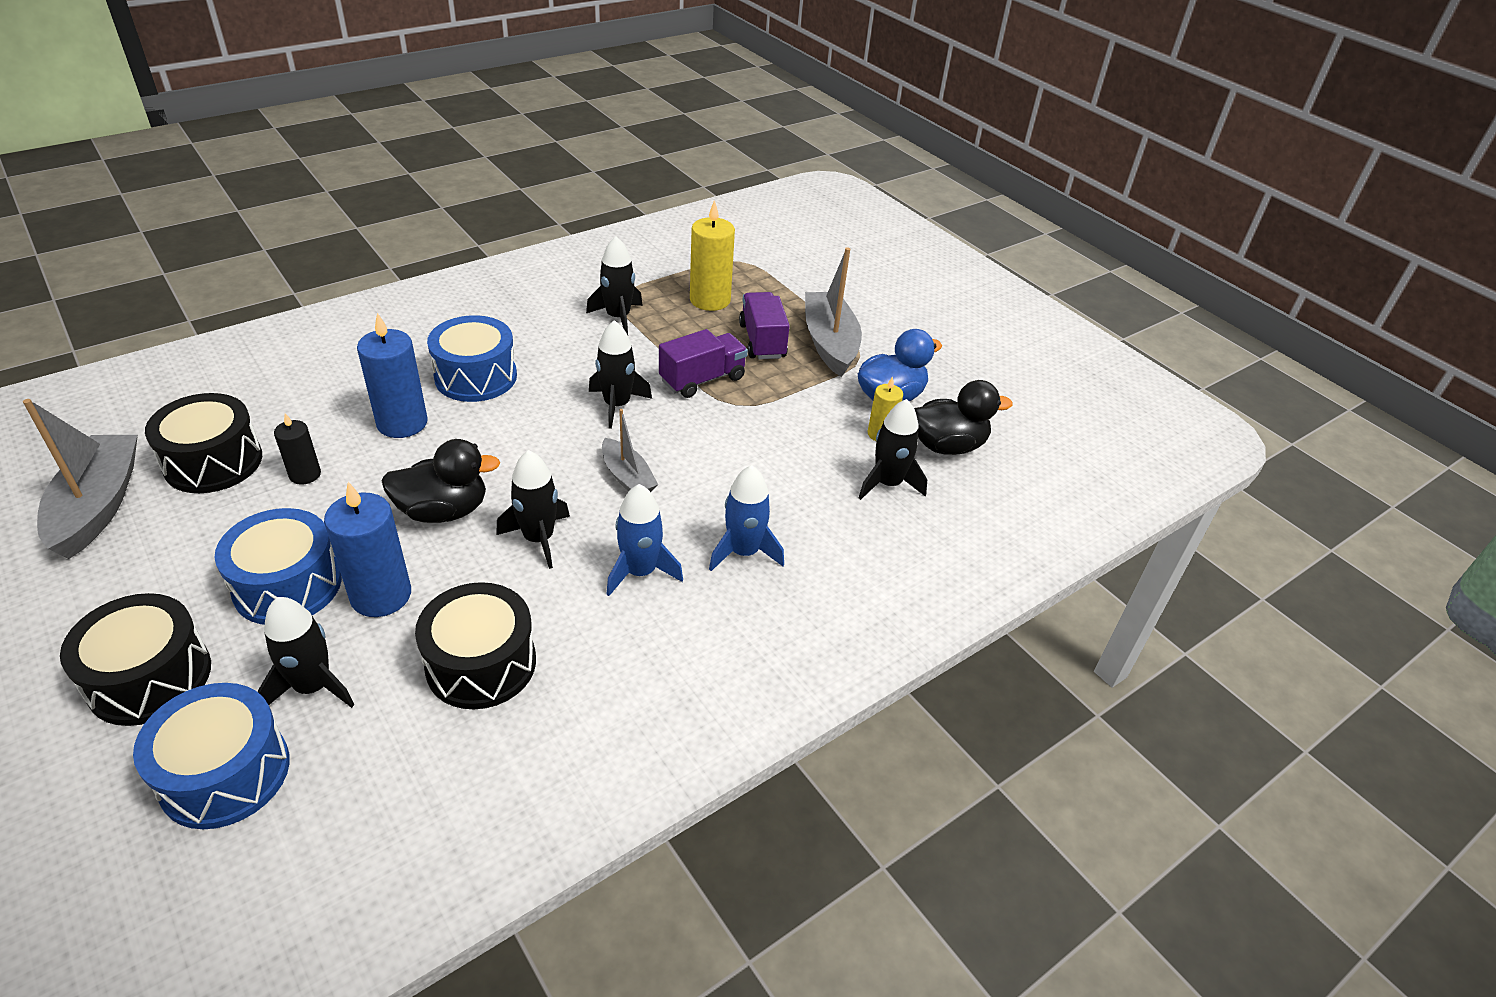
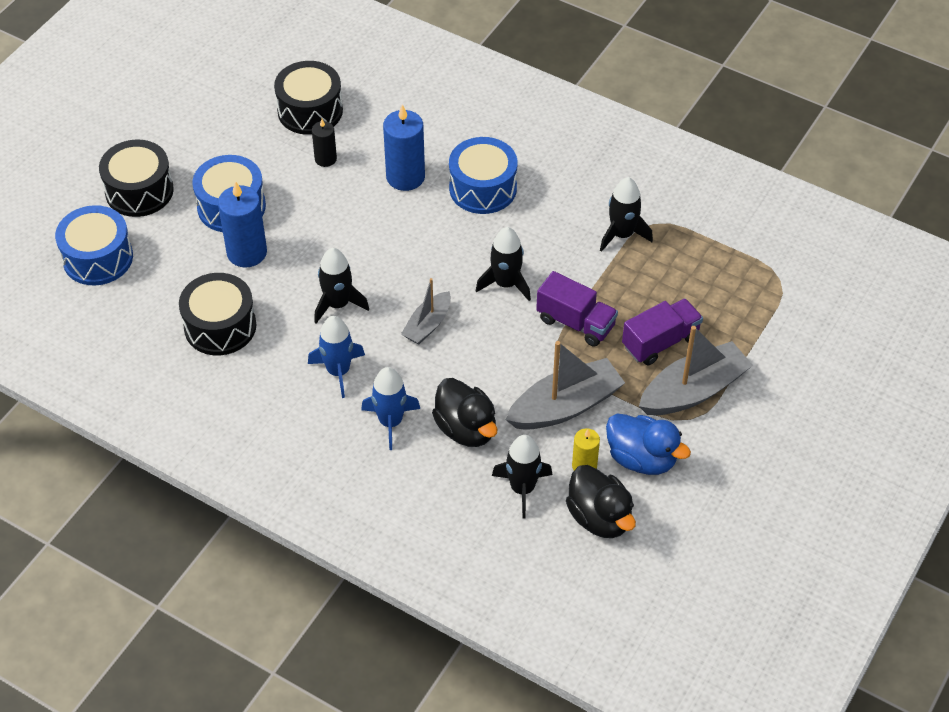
camera: 70 degrees right, 10 degrees up
(98, 506) = (244, 87): grey boat -> grey boat (565, 406)
(313, 686) = (167, 260): black rocket -> none
(443, 511) = (334, 243): black duck -> black duck (466, 429)
(710, 300) = (696, 283): yellow candle -> none

